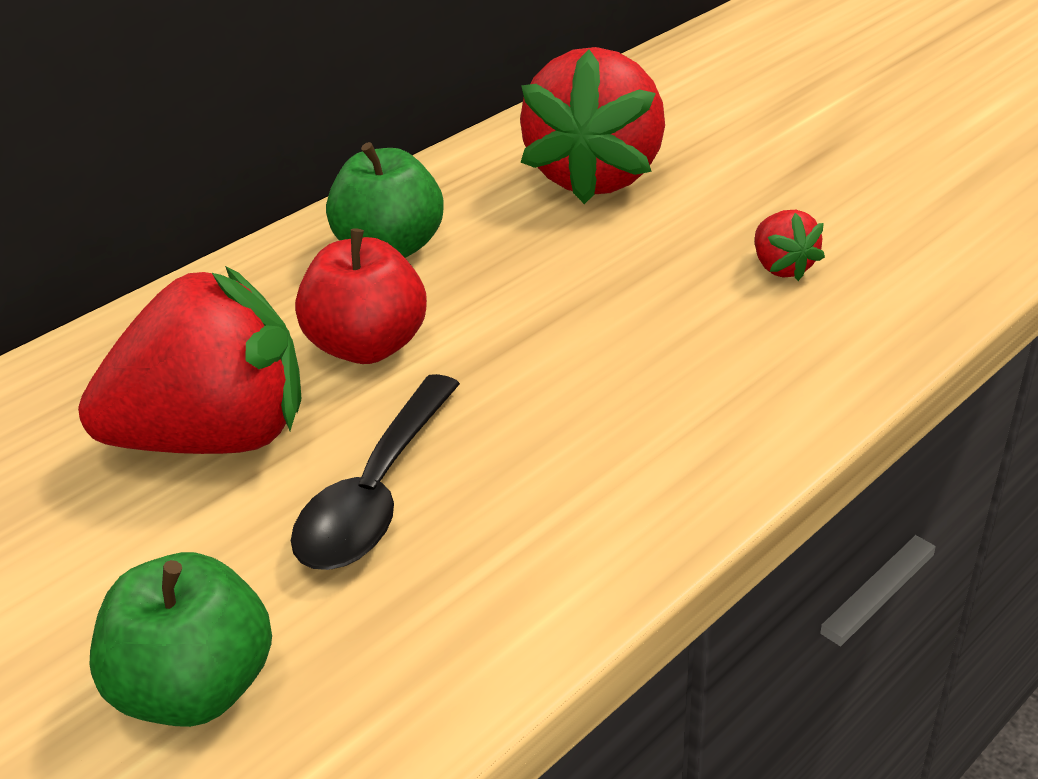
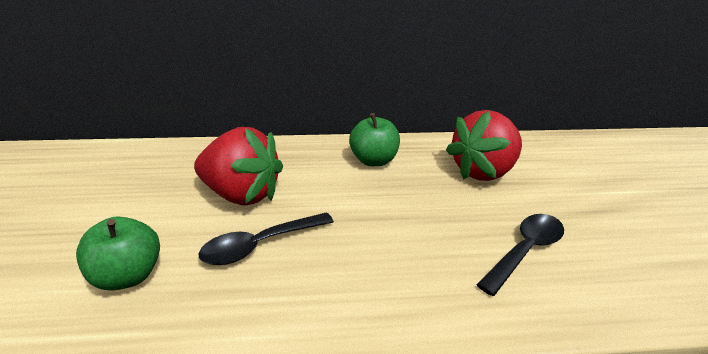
camera: 35 degrees right, 5 degrees down
(368, 346) = (323, 191): red apple -> none
(782, 267) = (525, 251): red strawberry -> black spoon

